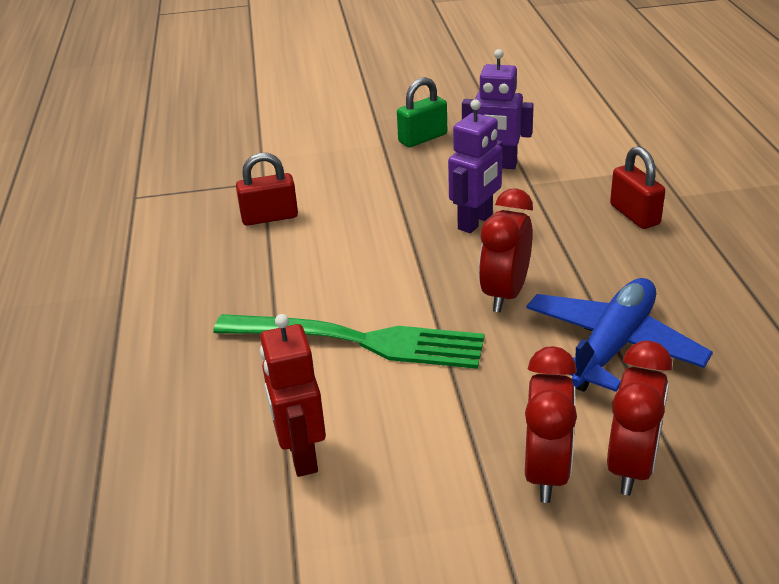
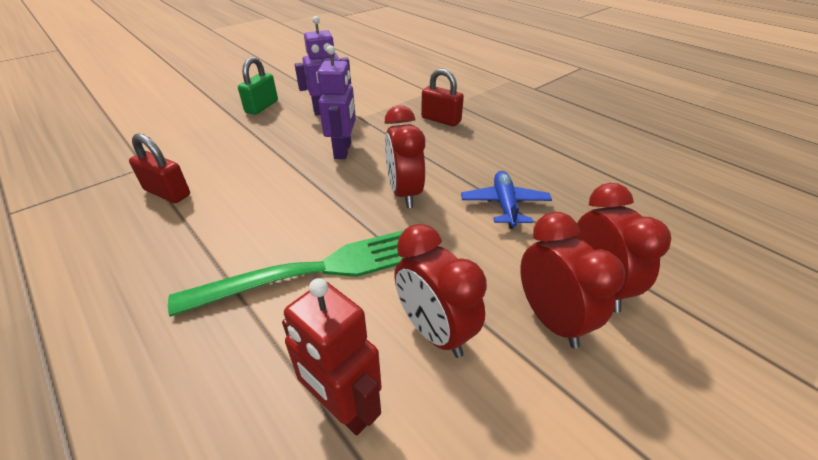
camera: 35 degrees left, 5 degrees up
(269, 217) = (167, 193): red padlock -> red padlock turned 75 degrees clockwise
(422, 434) = (434, 331): none -> red clock
(612, 346) = (504, 205): blue plane -> blue plane, size x0.63

